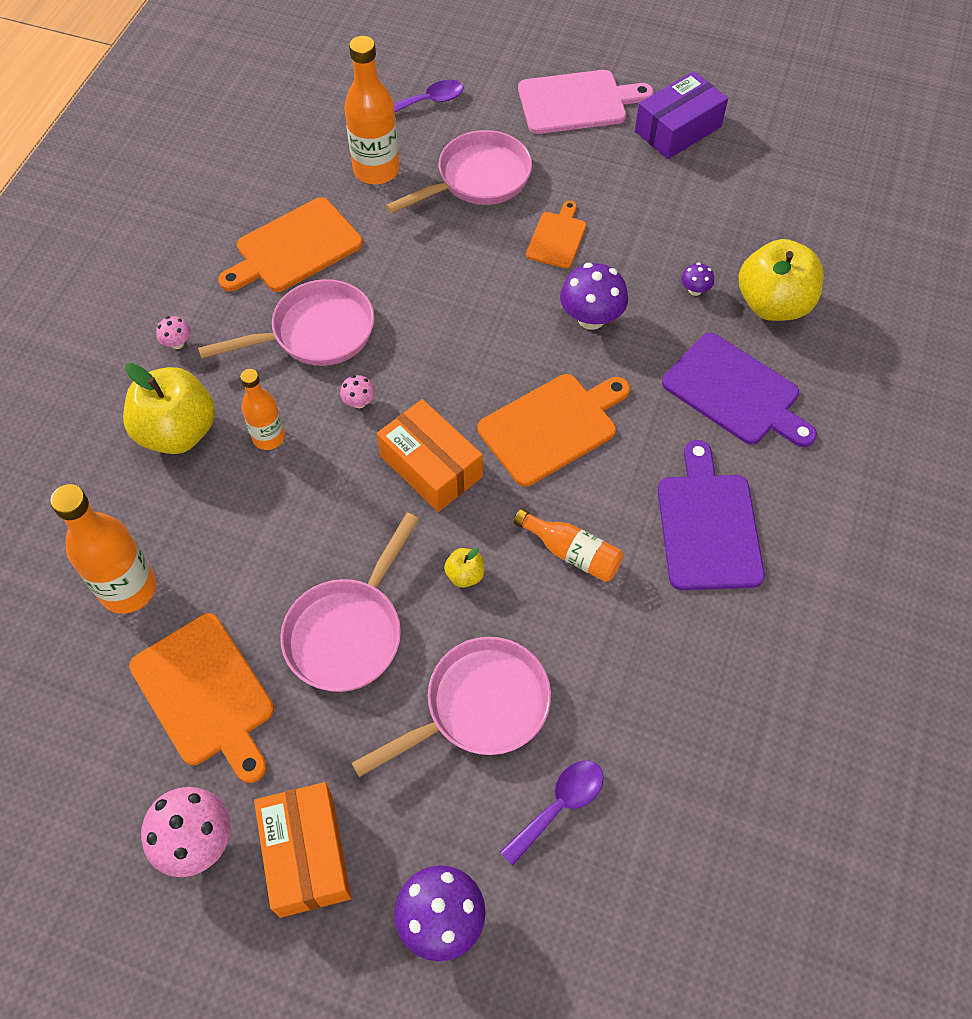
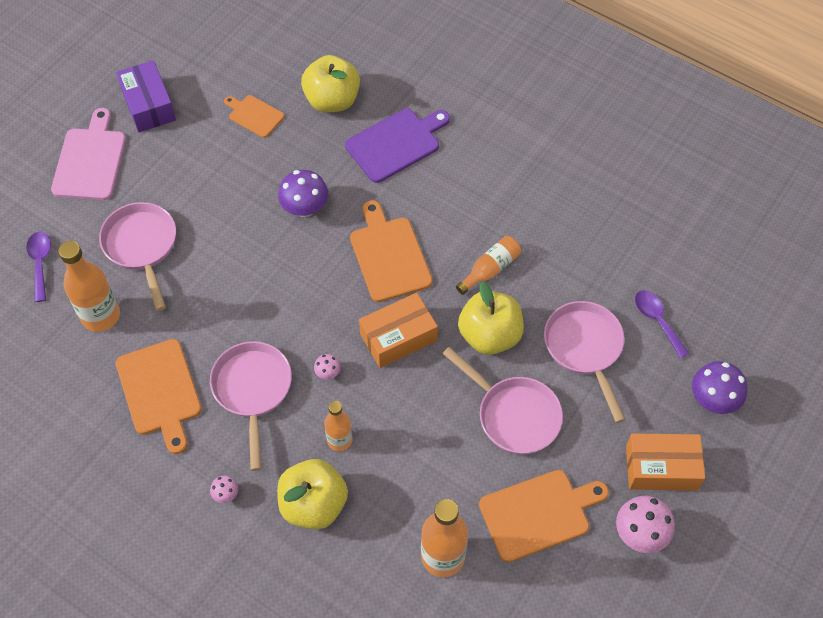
camera: 75 degrees left, 0 degrees up
(465, 575) = (489, 335): yellow apple -> yellow apple, size x2.33
(557, 238) = (223, 209): orange cutting board -> orange cutting board (254, 115)
(695, 290) = (303, 140): purple mushroom -> none
(708, 525) = (491, 189): purple cutting board -> none

